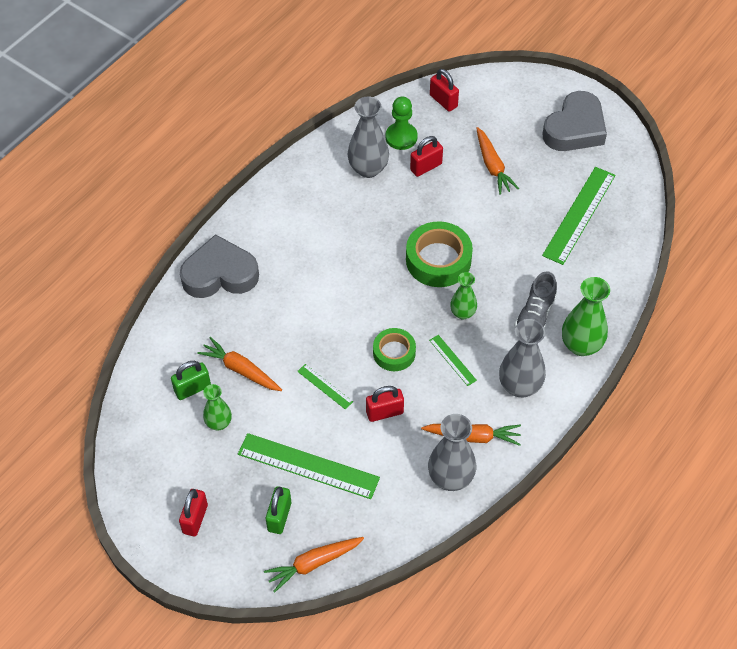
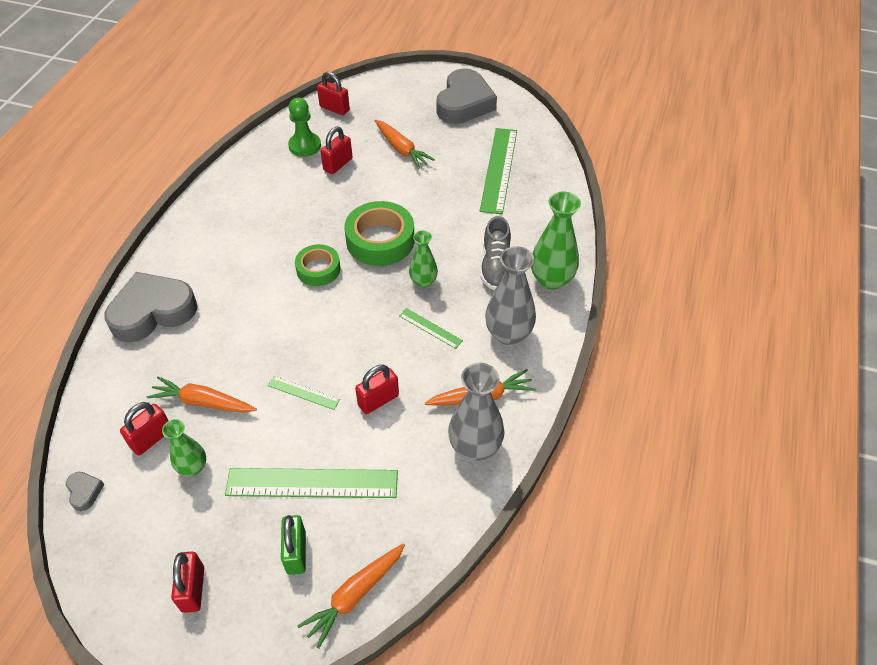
camera: 20 degrees left, 5 degrees down
(132, 417) = (84, 492): none -> grey heart
(192, 388) = (151, 438): green padlock -> red padlock
(368, 169) = (281, 179): grey vase -> none
(394, 353) = (367, 338): green tape -> green tape (318, 269)

